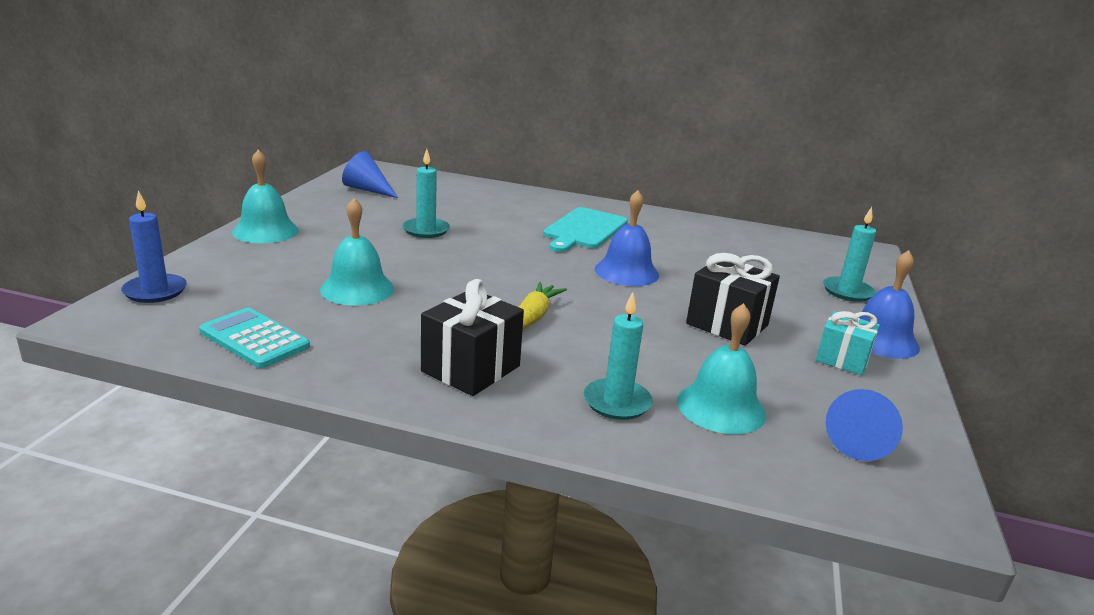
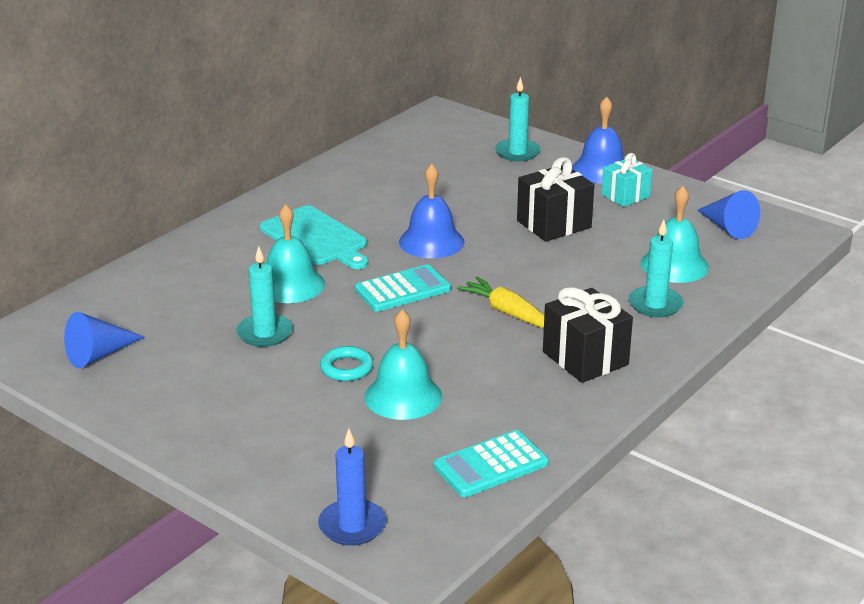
camera: 65 degrees left, 5 degrees up
(265, 231) = (206, 443): turquoise bell -> turquoise bell (290, 285)
(391, 263) = (346, 368): none -> turquoise ring
(532, 269) = (403, 289): none -> turquoise calculator

